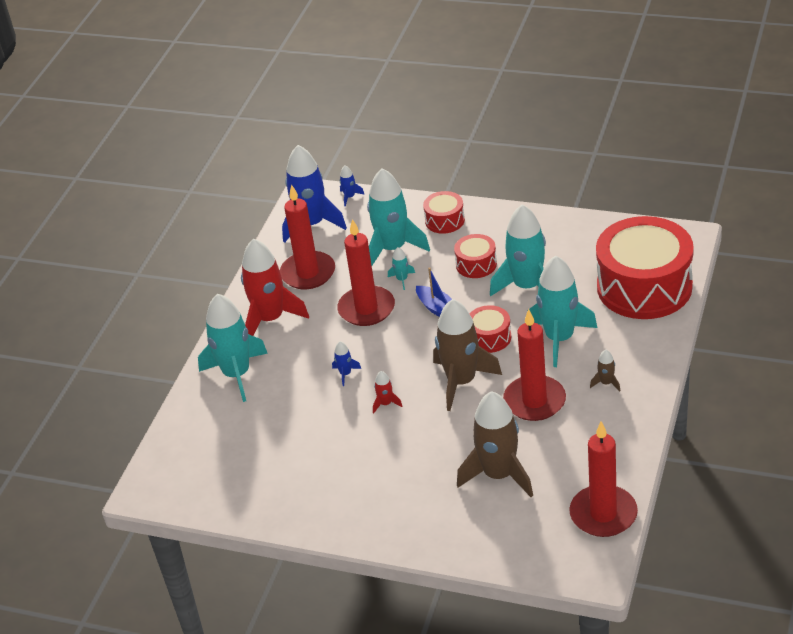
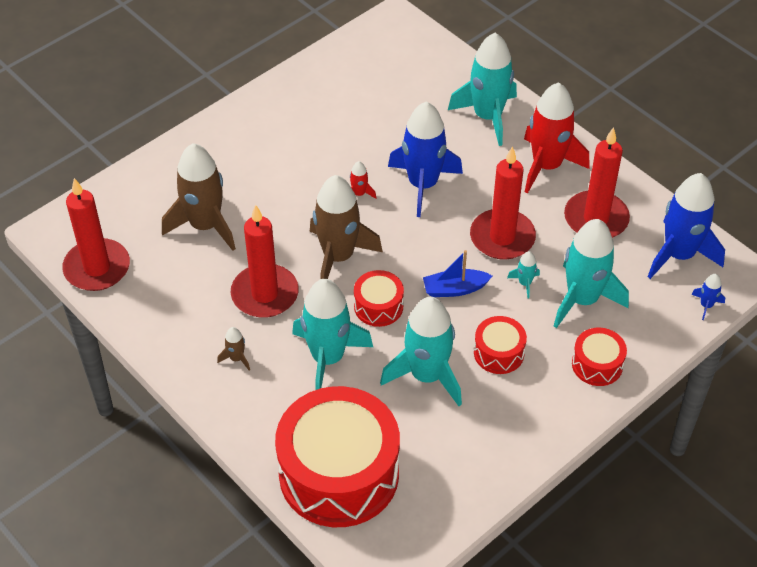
camera: 115 degrees right, 10 degrees up
(345, 374) = (423, 184): blue rocket -> blue rocket, size x2.41

